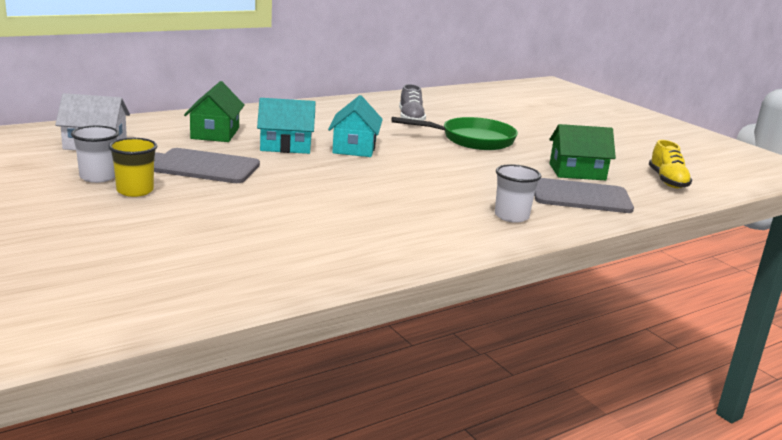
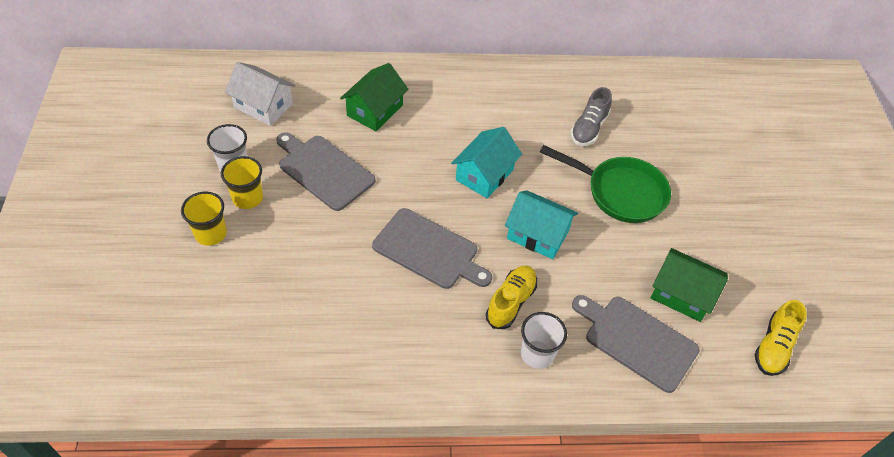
camera: 30 degrees right, 30 degrees up
(115, 215) = (210, 234): none -> yellow cup
(286, 146) = (422, 153): turquoise house -> turquoise house (538, 235)
(353, 187) = (429, 250): none -> grey cutting board
(456, 198) = (511, 302): none -> yellow shoe

